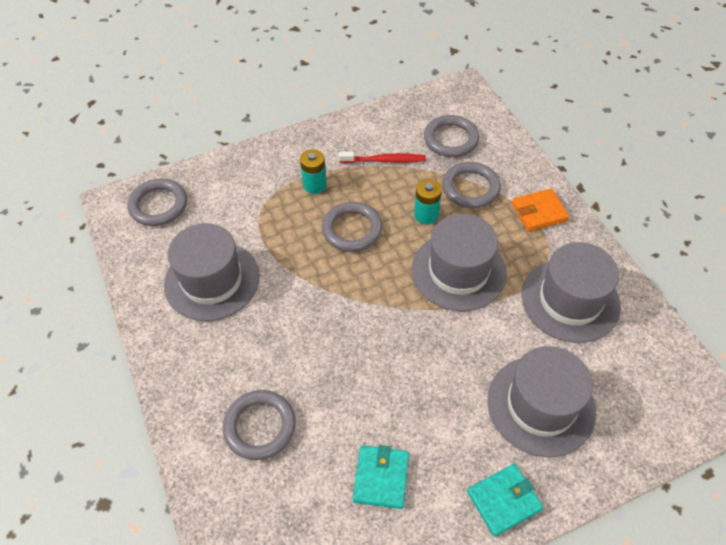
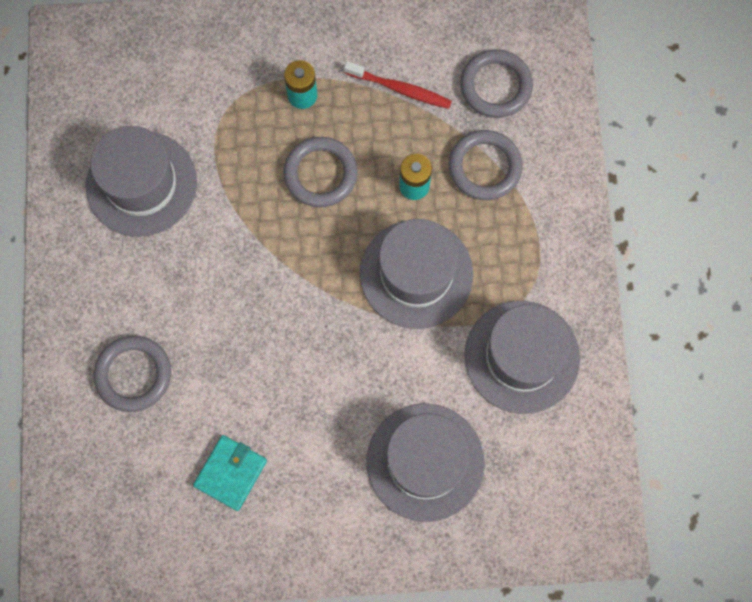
camera: 20 degrees right, 20 degrees up
(158, 205) = (114, 58): grey ring -> none
(503, 500) = (338, 541): turquoise wallet -> none
(539, 212) = (548, 231): orange wallet -> none

